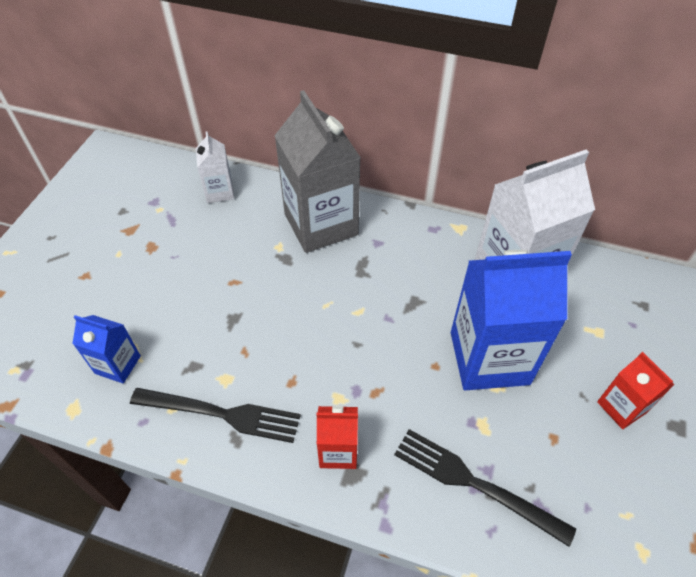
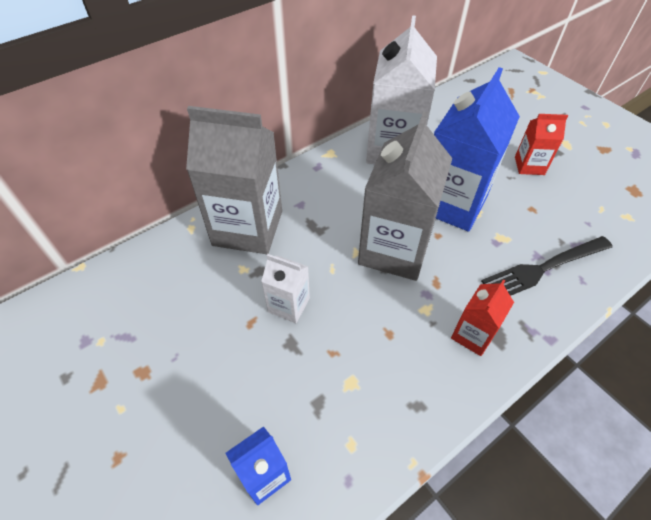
camera: 55 degrees left, 0 degrees up
(219, 192) = (134, 279): white carton -> white carton (288, 305)
(223, 414) = (386, 403): black fork -> none
(386, 339) = (394, 250): none -> grey carton

